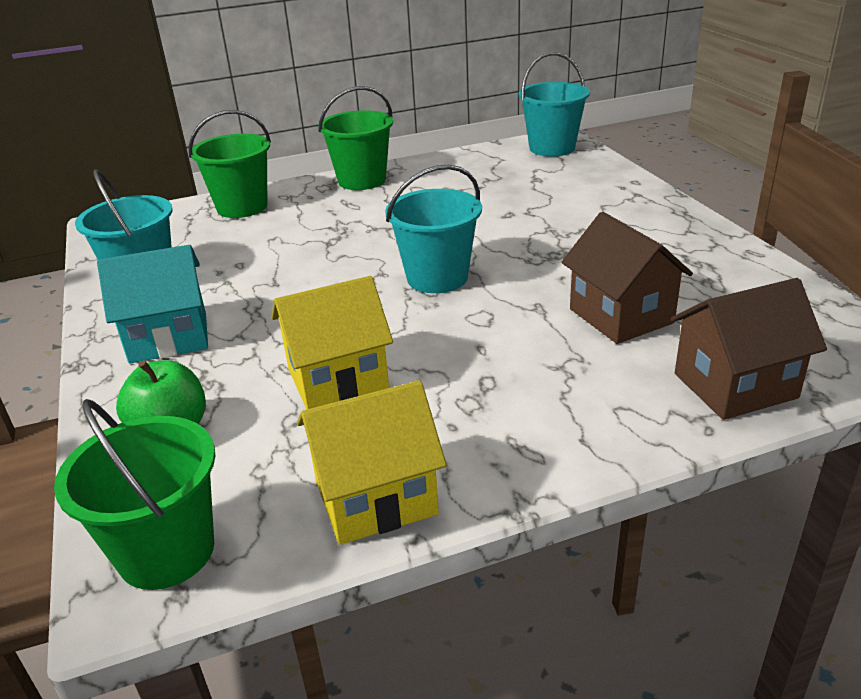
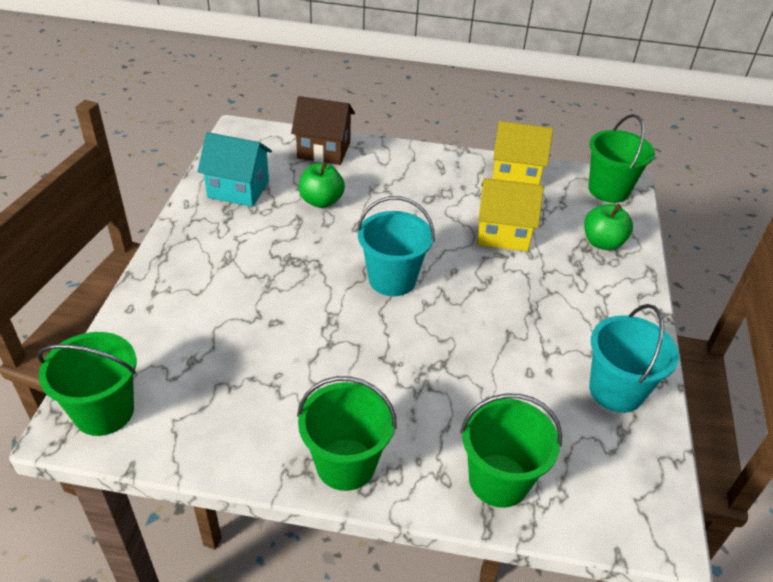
camera: 155 degrees left, 10 degrees up
(169, 337) = (599, 312): turquoise house -> turquoise house (238, 189)
(552, 148) = (104, 412): turquoise bucket -> green bucket
(621, 316) = (321, 201): brown house -> green apple

